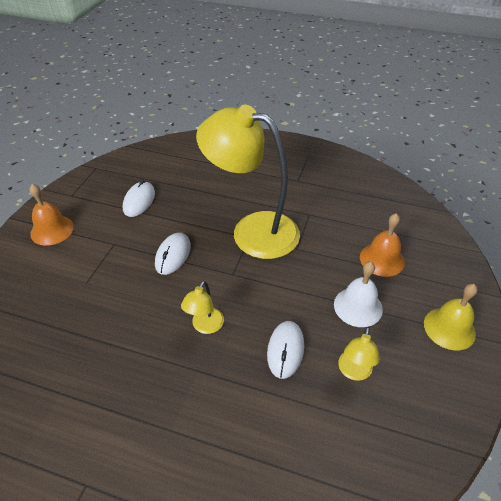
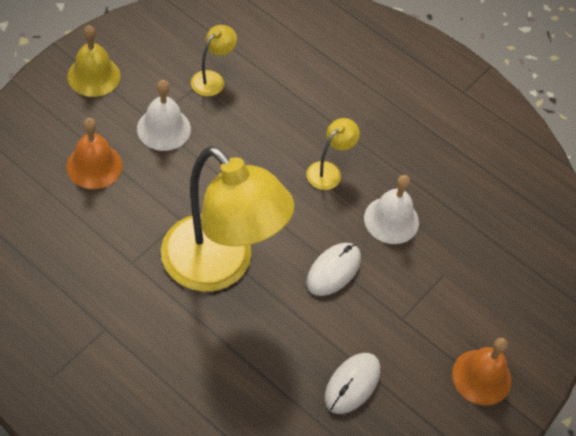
camera: 165 degrees left, 10 degrees up
(138, 306) = (391, 220): none -> white bell
(285, 350) = (262, 119): white mouse -> none

